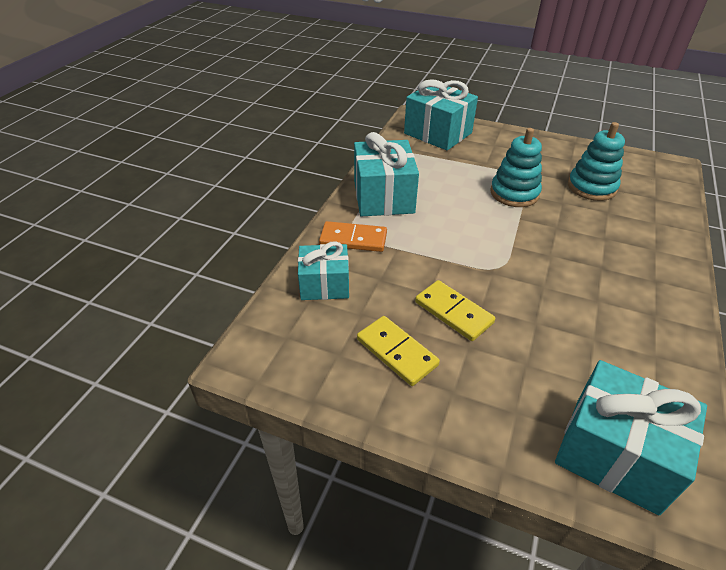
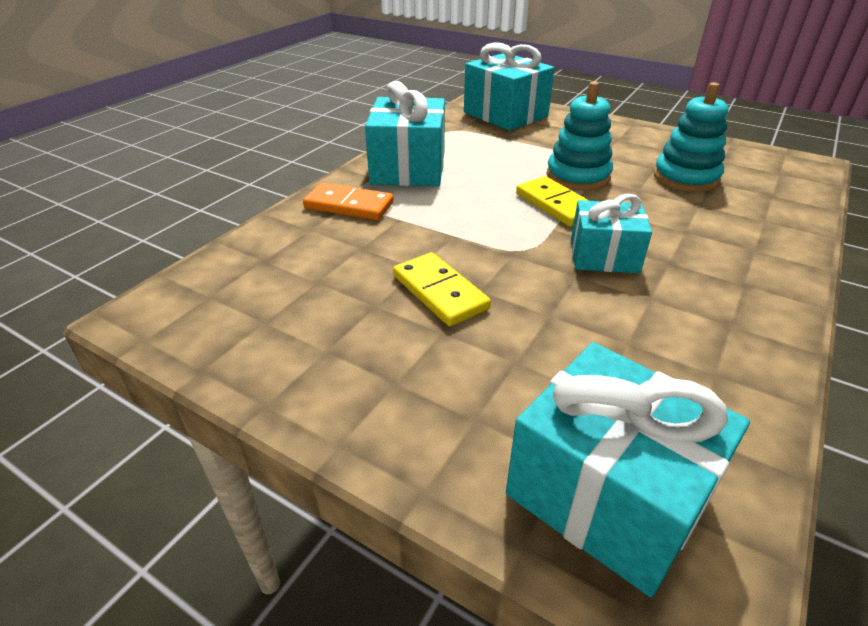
camera: 10 degrees right, 5 degrees down
(324, 284) = (288, 247): turquoise gift -> turquoise gift (604, 256)
(396, 352) = (341, 328): yellow domino -> yellow domino (556, 205)

